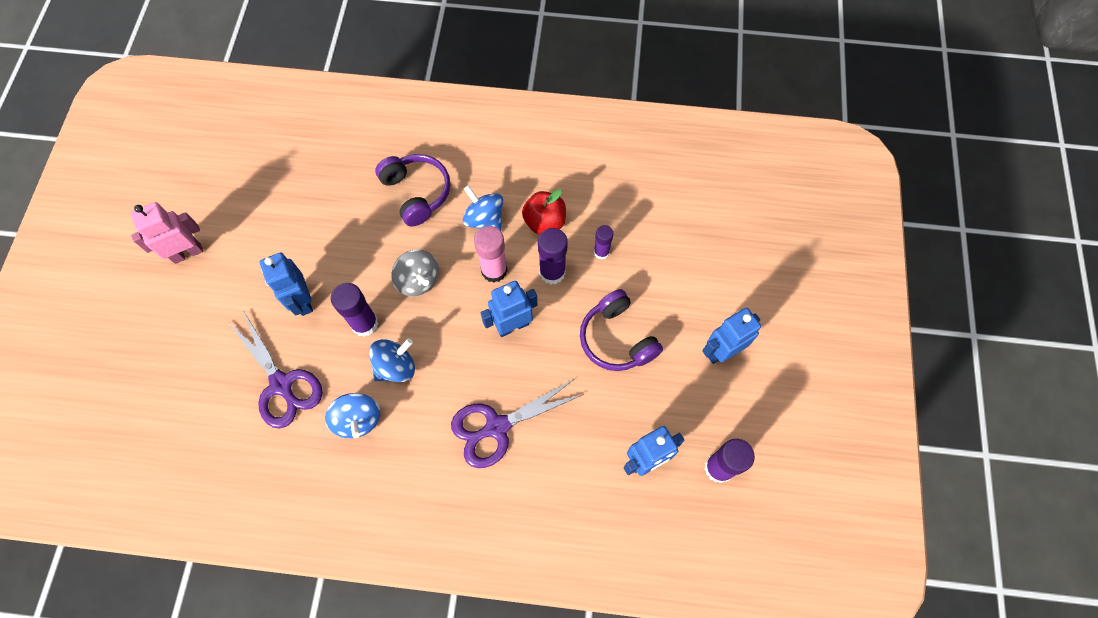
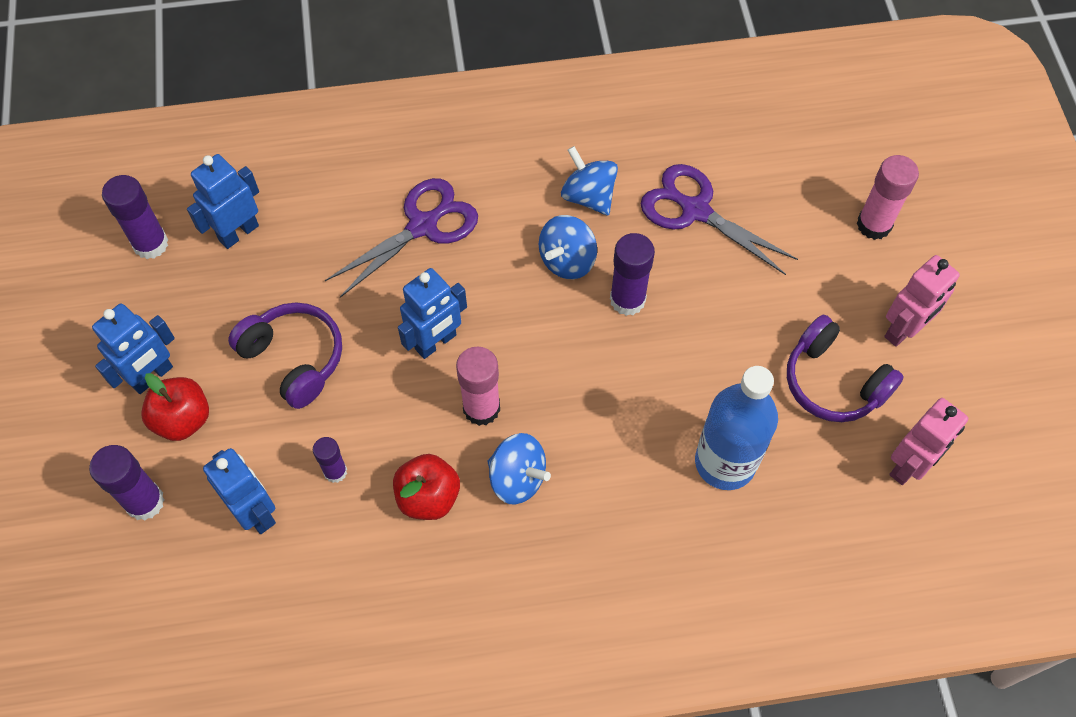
camera: 165 degrees right, 5 degrees down
(157, 337) = (874, 225): none -> pink glue stick
(239, 169) = (908, 466): none -> pink robot
(302, 301) = (720, 307): blue robot -> blue robot (256, 512)
(350, 198) = (725, 462): none -> blue bottle
(417, 193) = (632, 495): purple headphones -> purple headphones (833, 382)
(418, 280) = (580, 369): grey spinning top -> none
(552, 272) = (400, 425): purple glue stick -> purple glue stick (145, 502)
(701, 313) = (183, 419): none -> red apple

